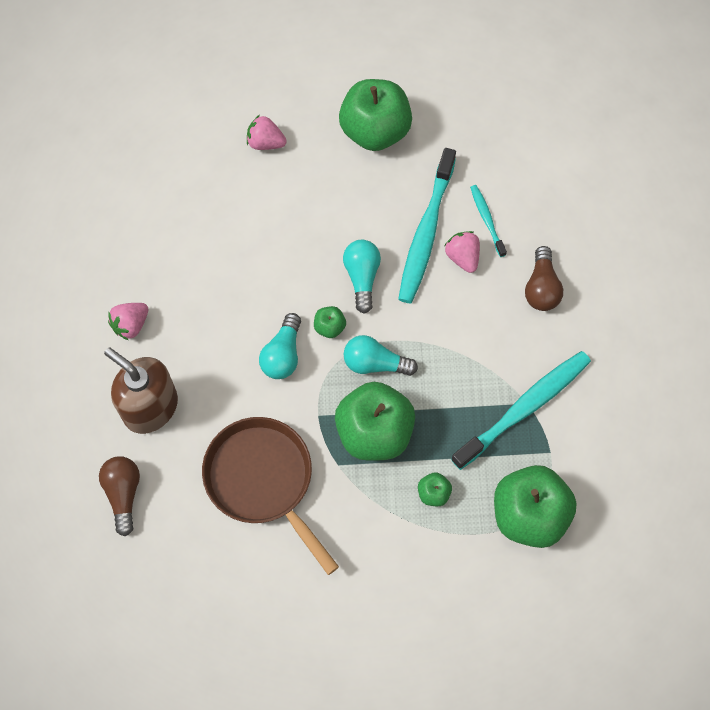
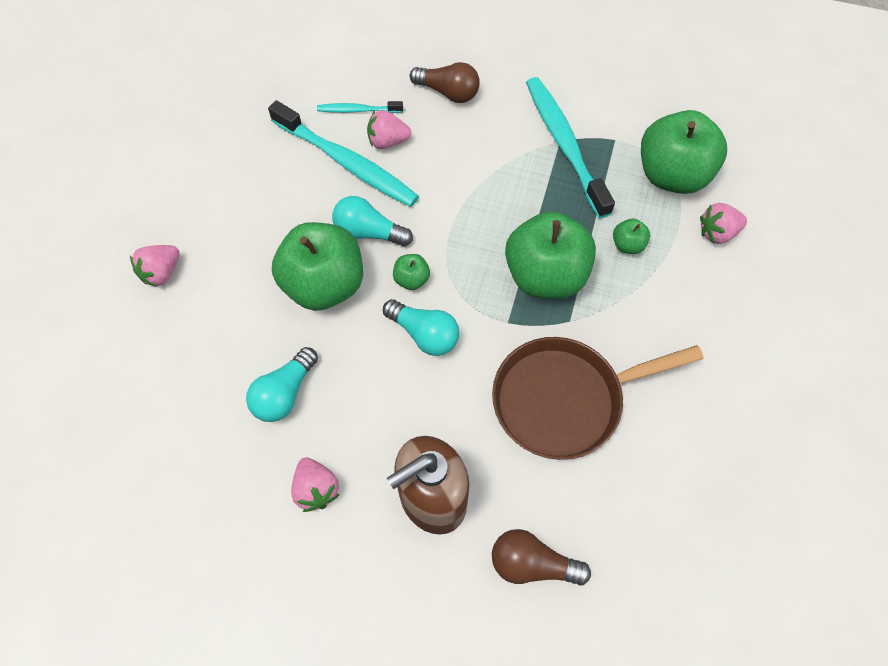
camera: 70 degrees left, 5 degrees down
(375, 131) = (209, 169): green apple -> green apple (324, 285)
(375, 363) = (469, 251): turquoise light bulb -> turquoise light bulb (284, 393)
(479, 570) = (717, 233): none -> pink strawberry

